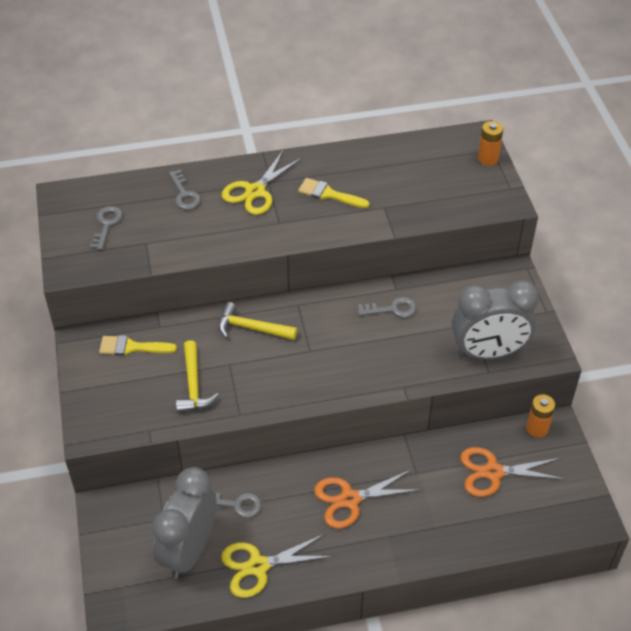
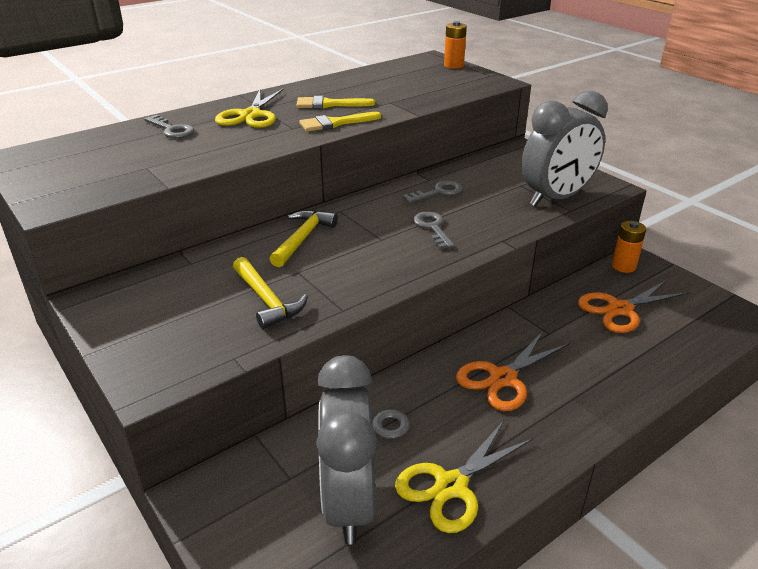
camera: 25 degrees left, 15 degrees down
(106, 224) = (87, 164): grey key -> grey key (432, 228)
(132, 347) = (165, 288): yellow brush -> yellow brush (335, 123)
(251, 328) = (302, 238): yellow hammer -> yellow hammer turned 120 degrees clockwise

